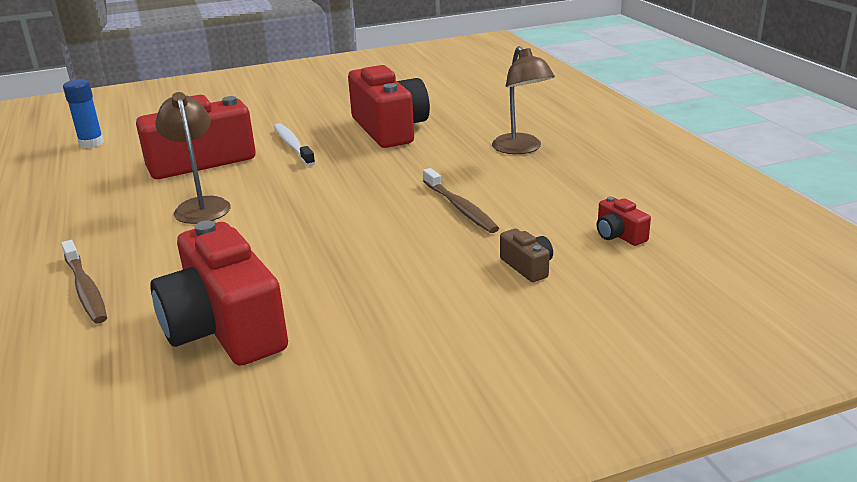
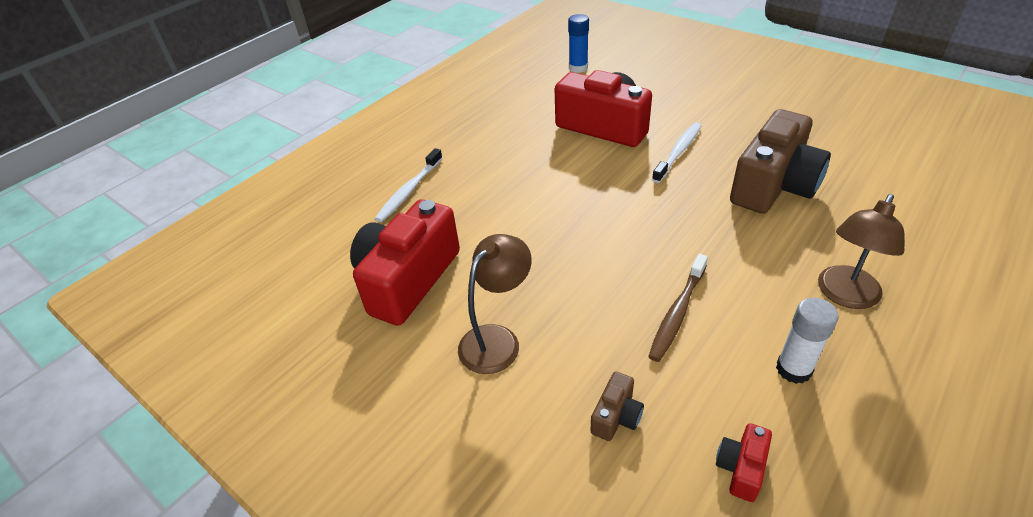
camera: 60 degrees right, 15 degrees up
(85, 289) = (409, 191): brown toothbrush -> white toothbrush
(200, 206) = (543, 169): brown lamp -> brown lamp (497, 339)
(389, 129) = (773, 185): red camera -> brown camera
(560, 188) = (793, 369): none -> white glue stick

